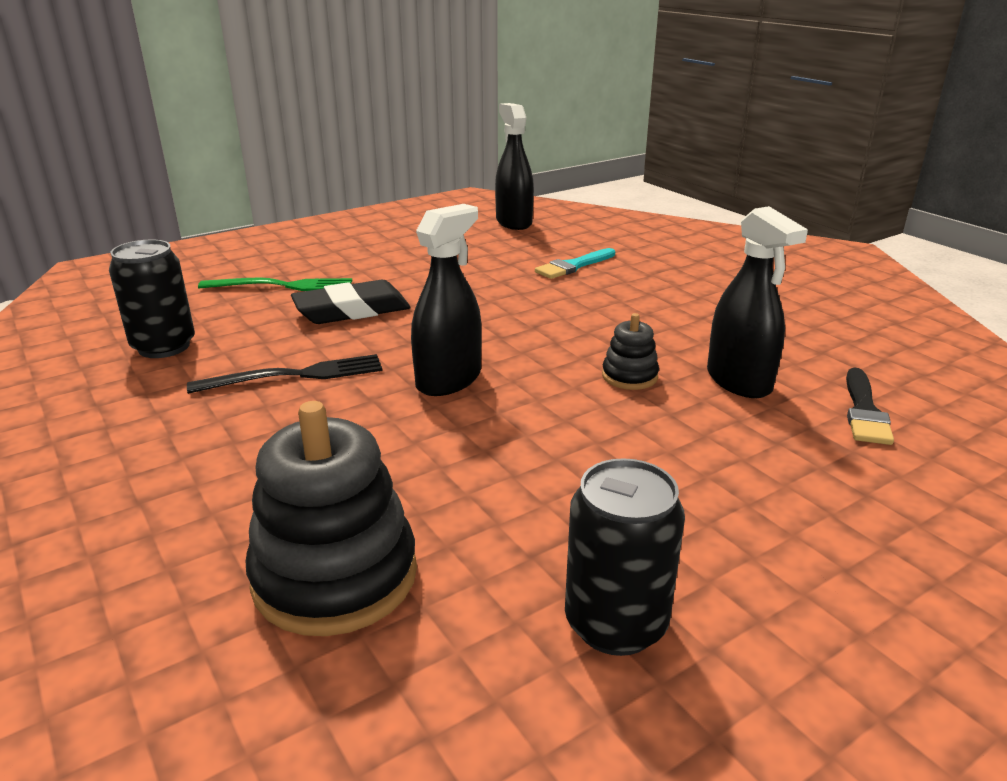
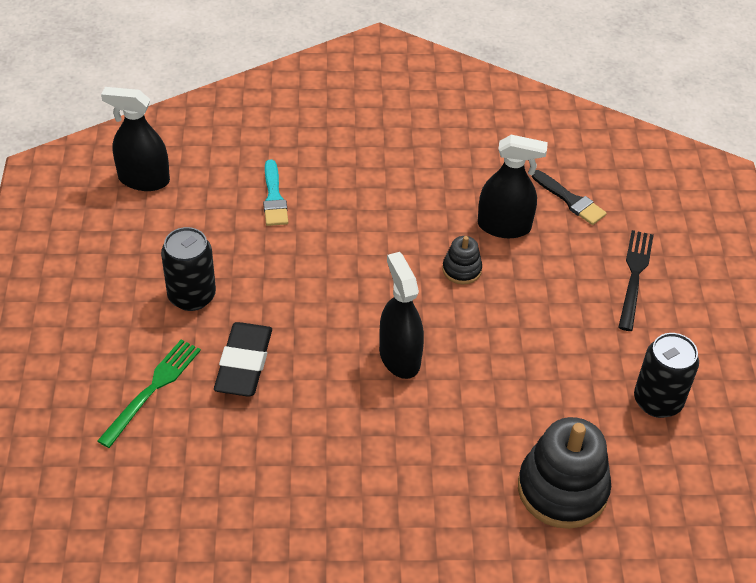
camera: 60 degrees left, 20 degrees up
(164, 346) = (216, 500): black can -> black can (192, 296)
(295, 375) = (330, 435): black fork -> black fork (634, 276)

